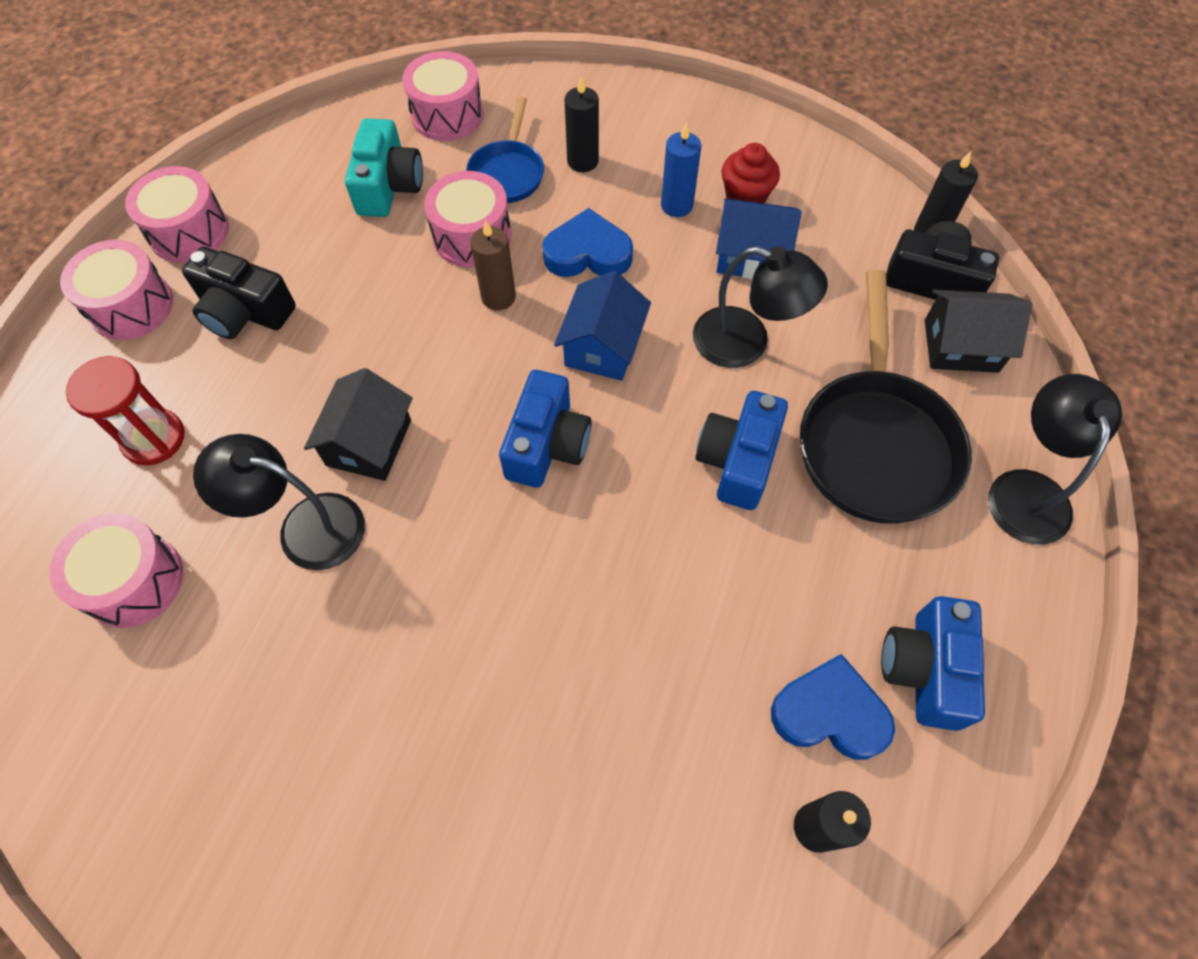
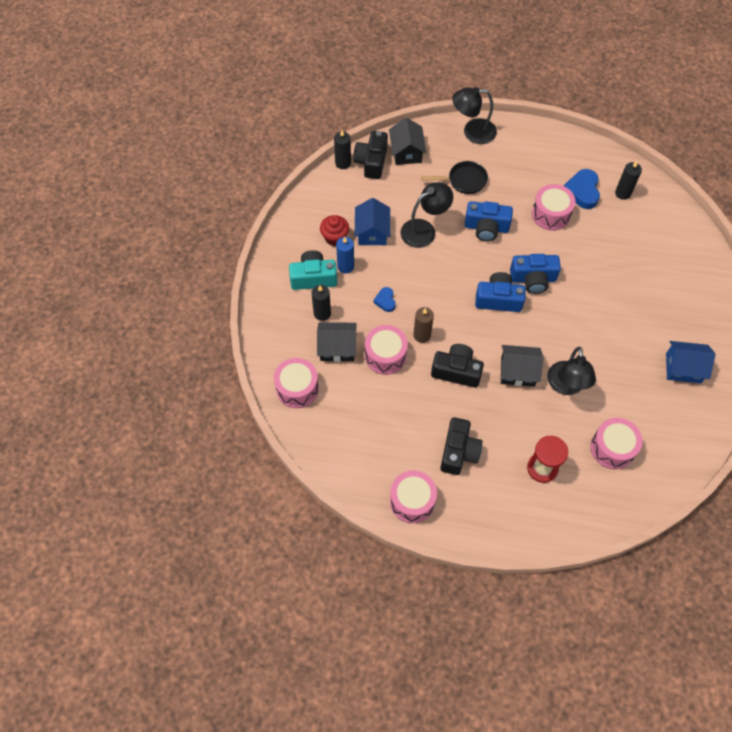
camera: 100 degrees left, 0 degrees up
(131, 306) = (469, 512): pink drum -> pink drum (551, 214)
(388, 186) = (358, 405): turquoise camera -> turquoise camera (313, 277)
(405, 338) = (456, 371): none -> black camera
(507, 173) = (337, 348): blue pan -> black house
(588, 253) = (385, 301): blue heart -> blue heart, size x0.57
(603, 346) = (440, 286): blue house -> blue house (683, 368)
(746, 343) = (424, 230): black lamp -> black lamp turned 45 degrees clockwise
(875, 442) = (464, 181): black pan -> black pan, size x0.56
(925, 669) = (556, 163): blue camera -> blue camera (533, 279)

